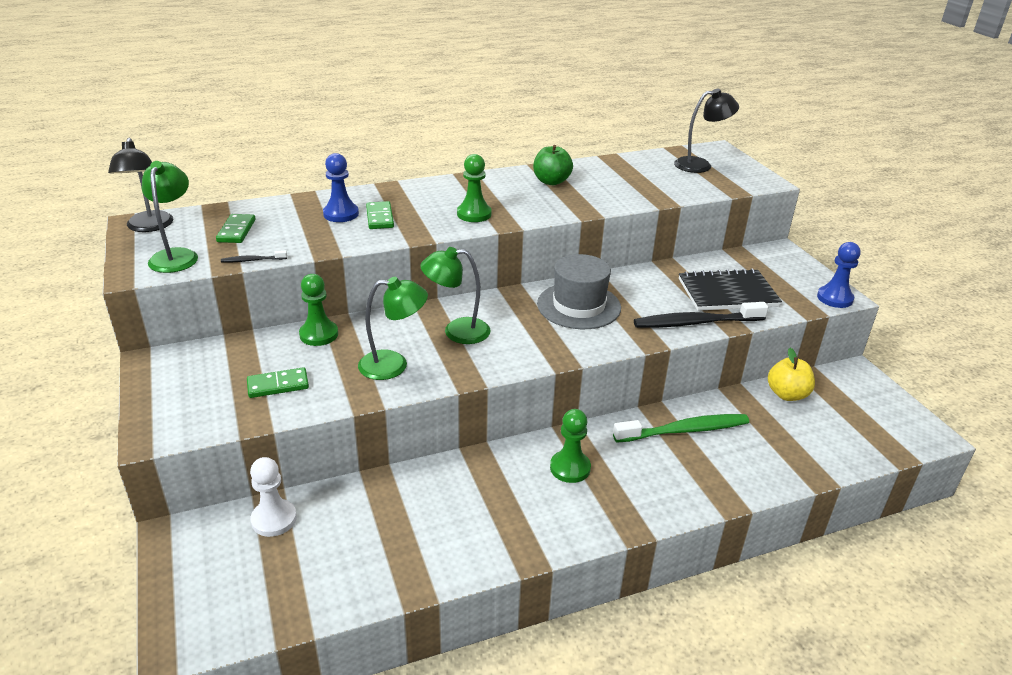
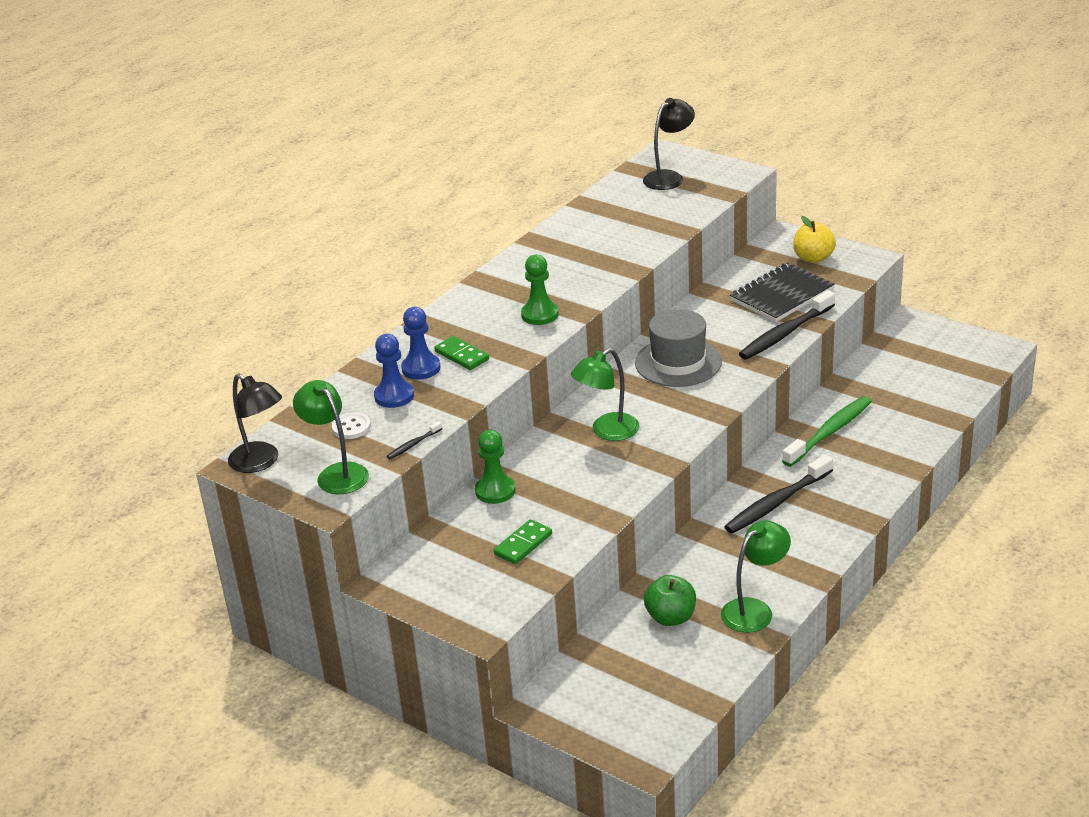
camera: 30 degrees left, 0 degrees up
(236, 231) = (351, 427): green domino -> white button
(274, 519) = (601, 655): white pawn -> none
(393, 365) = (593, 482): green lamp -> green lamp (754, 610)
(551, 181) = (562, 251): green apple -> green apple (670, 617)
(570, 468) = (777, 503): green pawn -> black toothbrush
(787, 394) = (876, 365): yellow apple -> yellow apple (813, 258)
(834, 298) = (866, 262): blue pawn -> blue pawn (394, 396)

